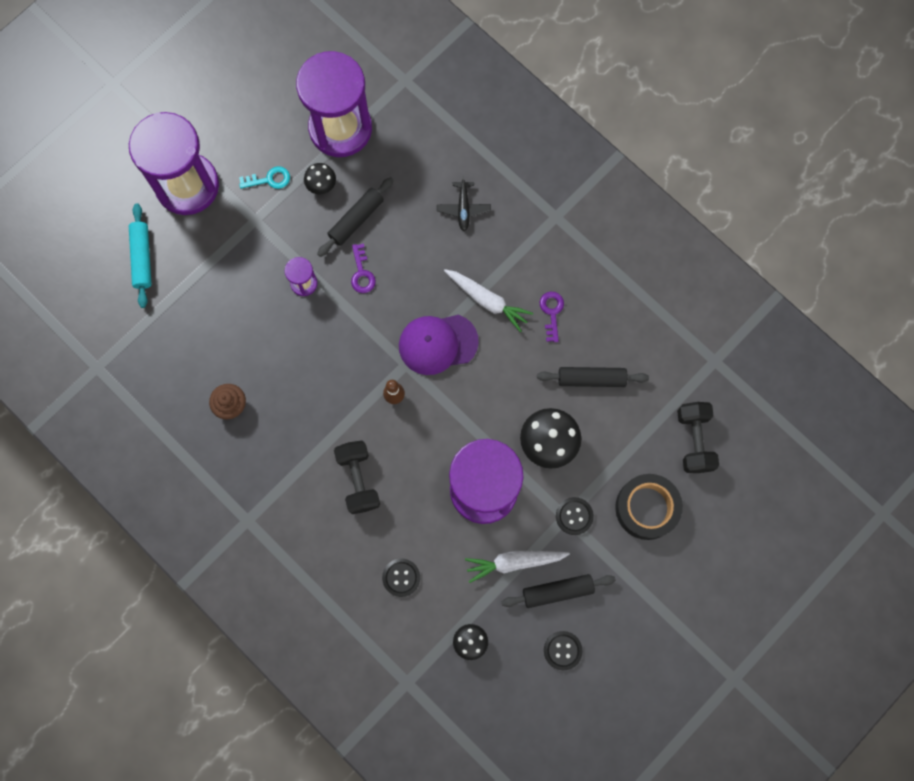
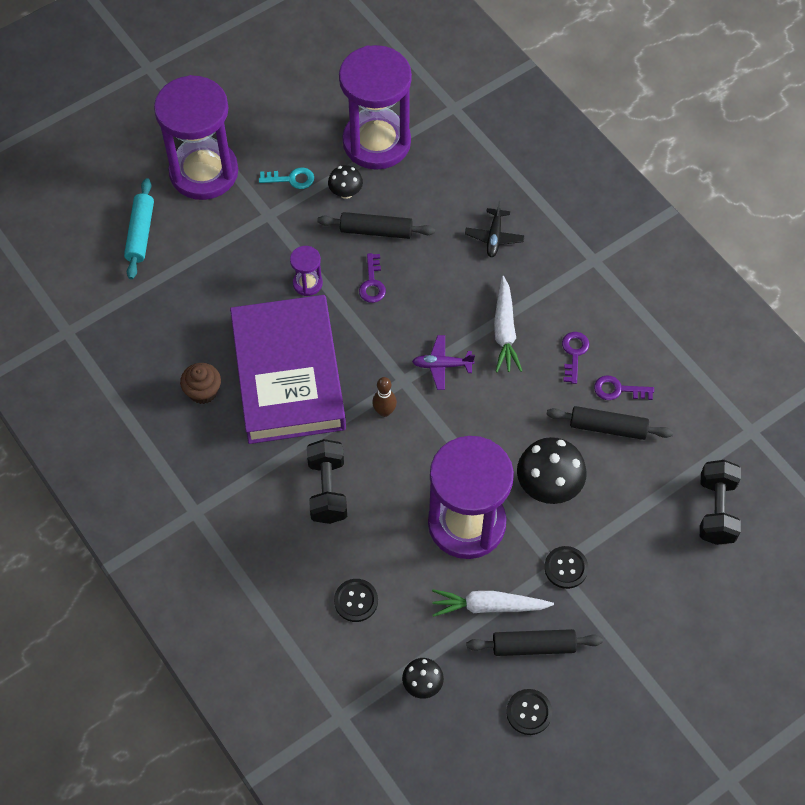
camera: 10 degrees right, 15 degrees down
(303, 376) = (288, 374): none -> purple book
(356, 219) = (376, 231): black rolling pin -> black rolling pin turned 45 degrees clockwise
(437, 344) = (442, 365): purple cap -> purple plane
(487, 301) = (504, 331): white carrot -> white carrot turned 45 degrees clockwise
(595, 341) = (618, 390): none -> purple key
(646, 508) = (651, 573): black tape -> none

